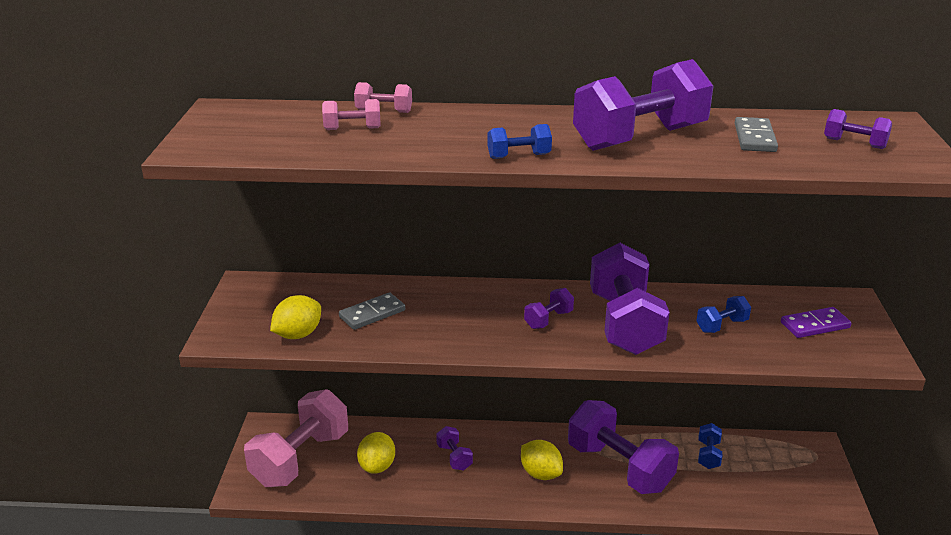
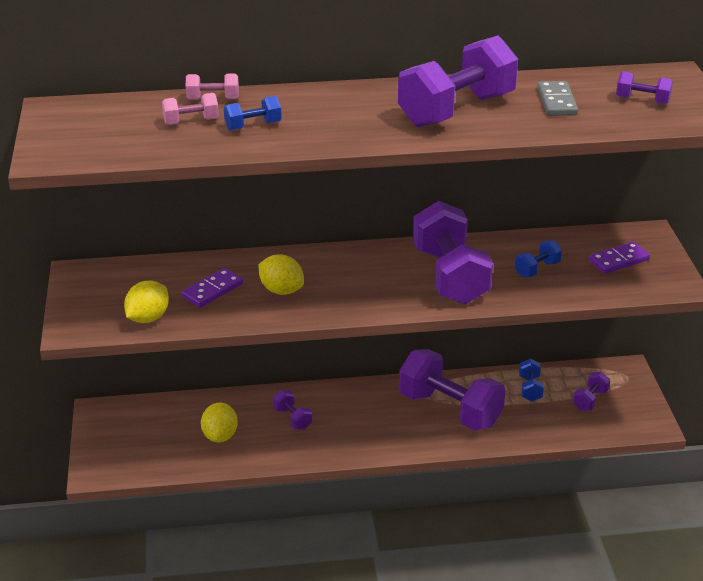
camera: 10 degrees left, 5 degrees up
(300, 459) = (143, 437): pink dumbbell -> none
(372, 314) = (212, 290): grey domino -> purple domino
(519, 156) = (354, 139): blue dumbbell -> blue dumbbell (253, 126)
(540, 473) = (378, 424): yellow lemon -> yellow lemon (281, 290)
(548, 319) = (380, 279): purple dumbbell -> purple dumbbell (590, 400)

